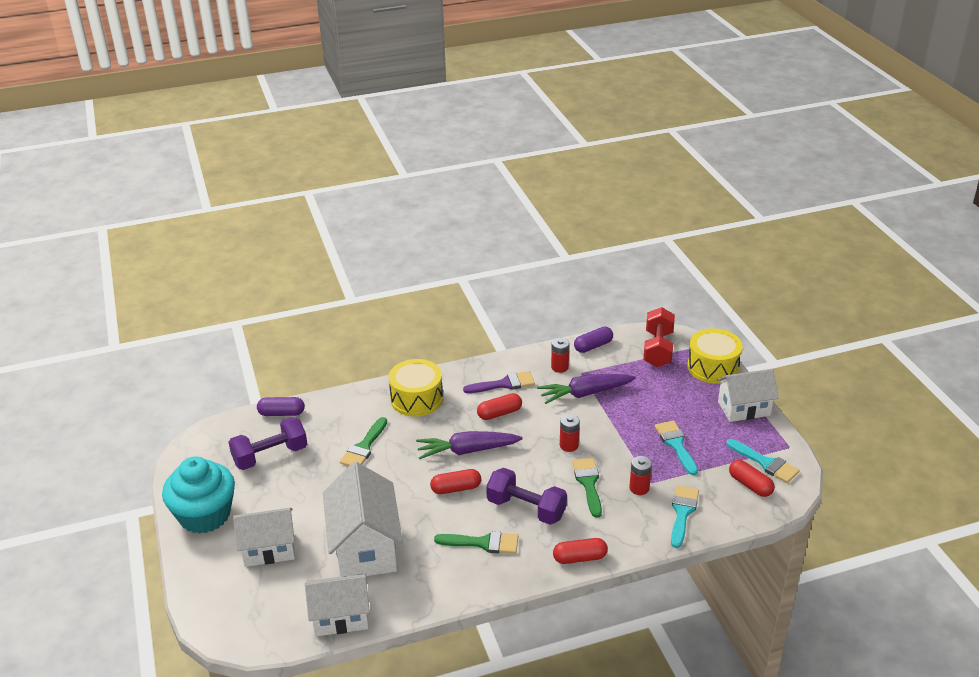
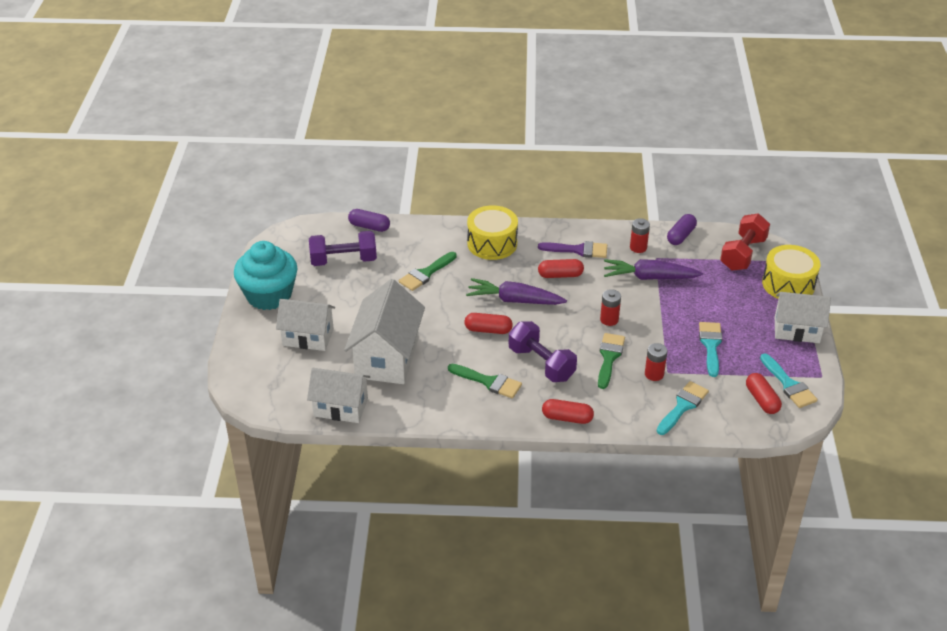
camera: 20 degrees right, 5 degrees up
(593, 346) = (681, 236): purple capsule -> purple capsule turned 45 degrees counterclockwise

